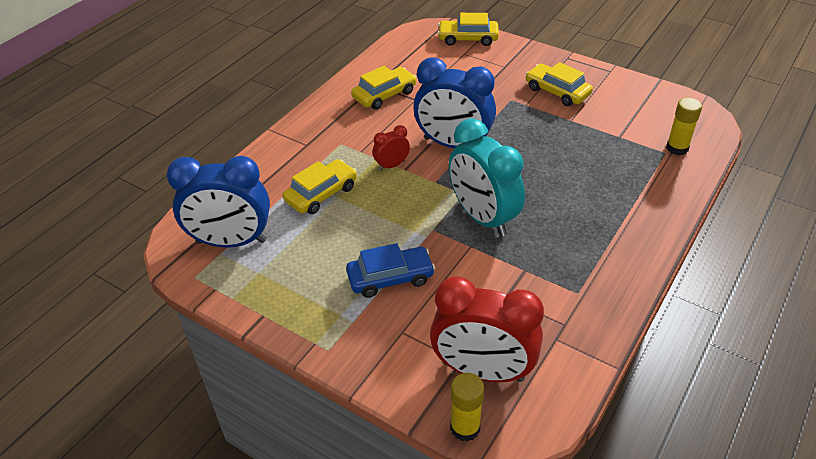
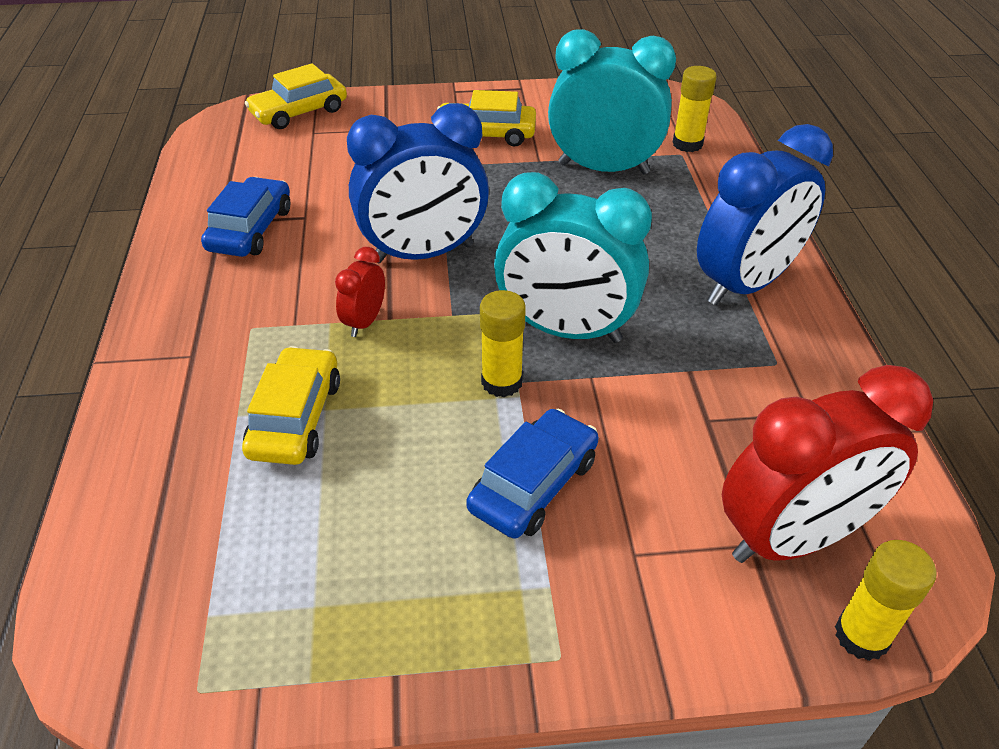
camera: 40 degrees left, 0 degrees up
(231, 242) = (210, 583): blue clock -> blue clock (745, 285)
(384, 95) = (251, 229): yellow car -> blue car
(424, 226) = (501, 382): none -> yellow glue stick
(604, 141) = (603, 168): none -> turquoise clock

